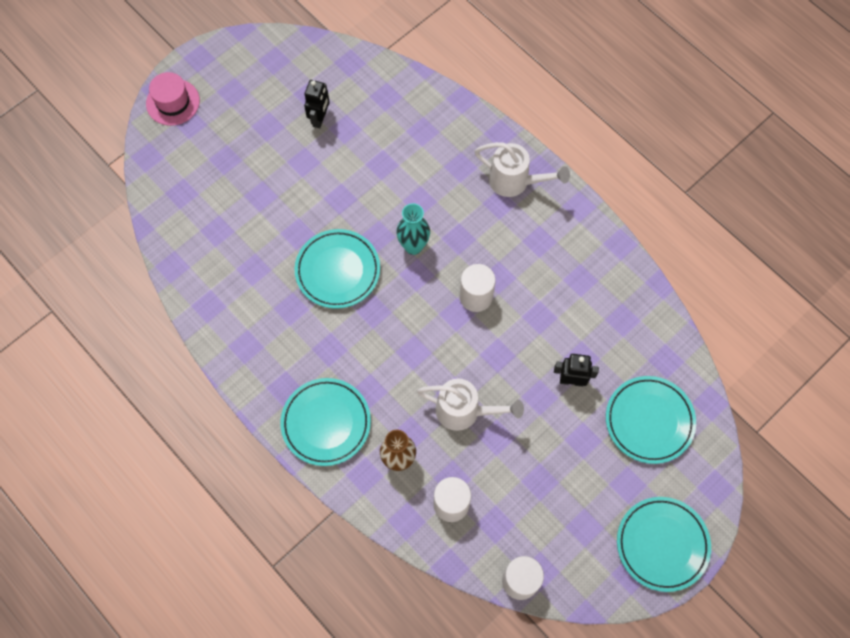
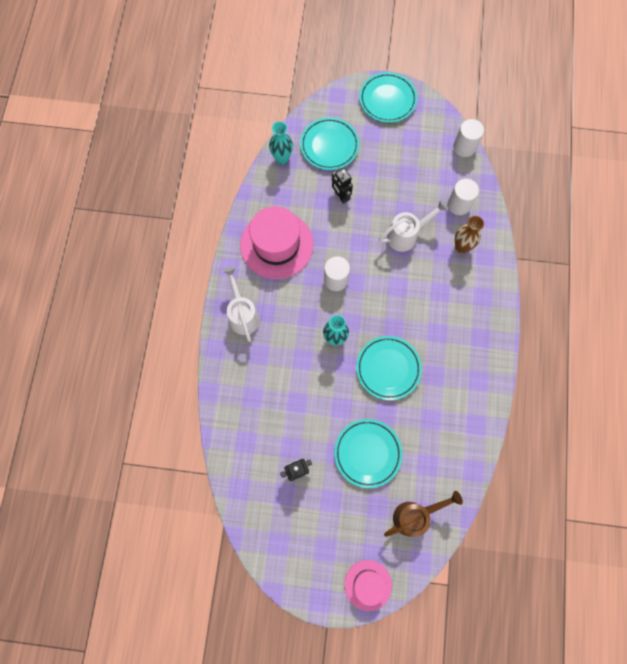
camera: 130 degrees left, 5 degrees up
(187, 183) = (414, 516): none -> brown watering can
(326, 423) = (478, 299): turquoise plate -> turquoise plate (367, 453)
(464, 411) = (406, 235): white watering can -> white watering can turned 90 degrees clockwise
(567, 269) = (276, 244): none -> pink hat
(673, 355) = (282, 159): none -> turquoise vase

